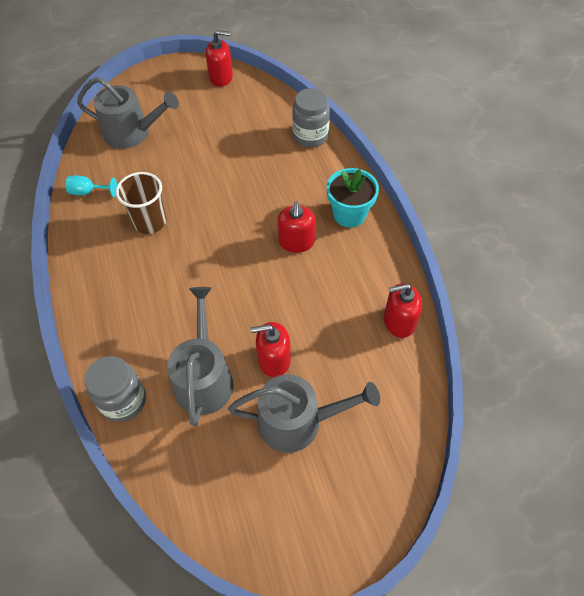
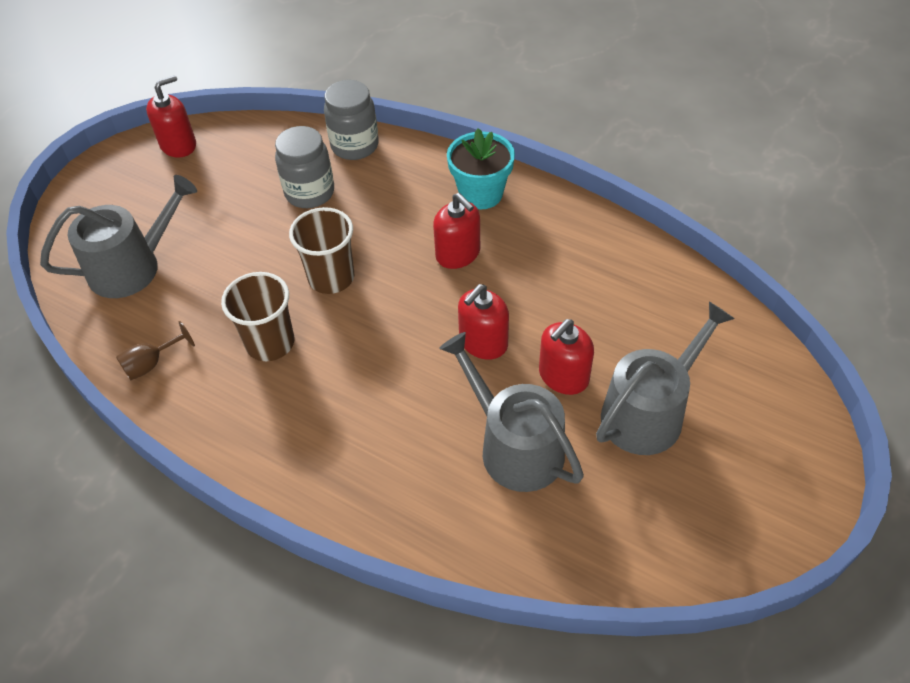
camera: 40 degrees left, 5 degrees down
(88, 192) = (151, 364): turquoise goblet -> brown goblet
(123, 401) = (456, 536): grey jar -> grey jar (310, 192)
(216, 207) = (331, 277): none -> brown cup
(399, 321) = (636, 257): red soap dispenser -> red soap dispenser (483, 342)

